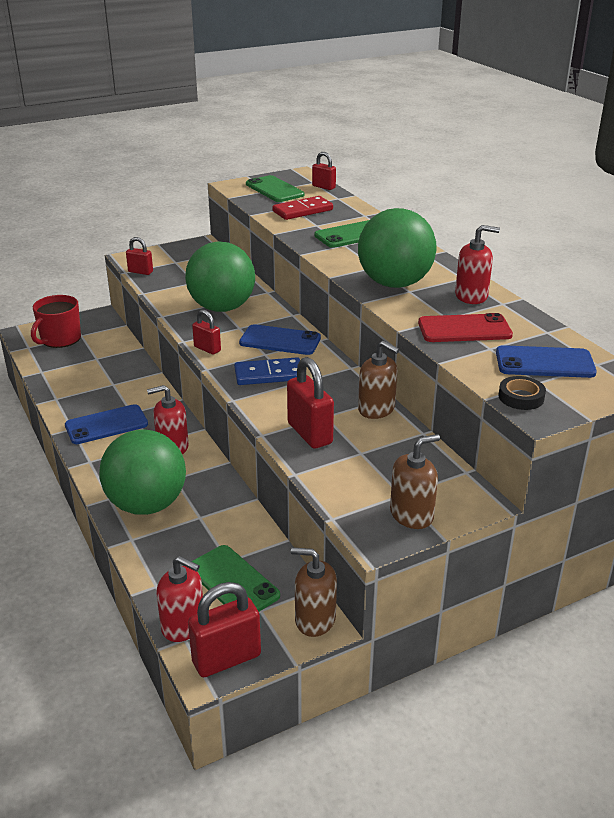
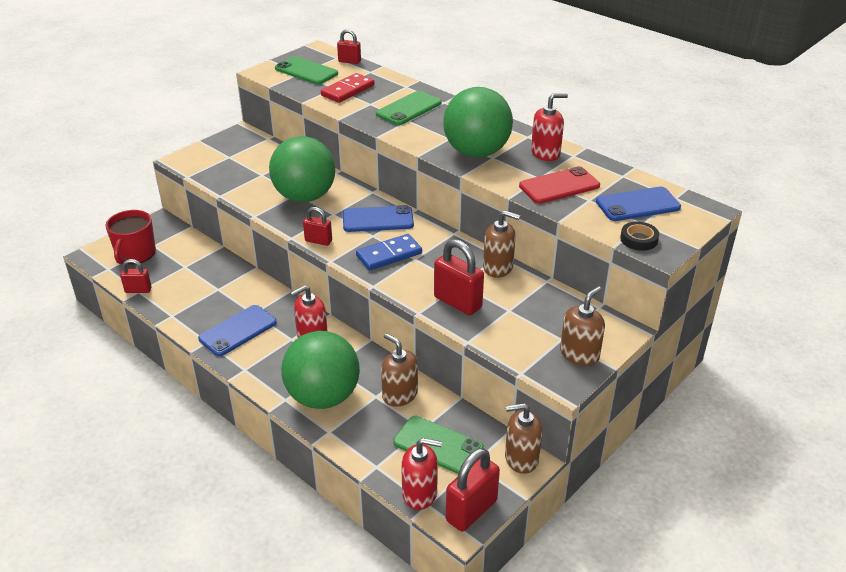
camera: 20 degrees left, 5 degrees up
(140, 272) = (202, 173): red padlock -> red padlock (138, 290)
(225, 521) = (399, 394): none -> brown soap dispenser

